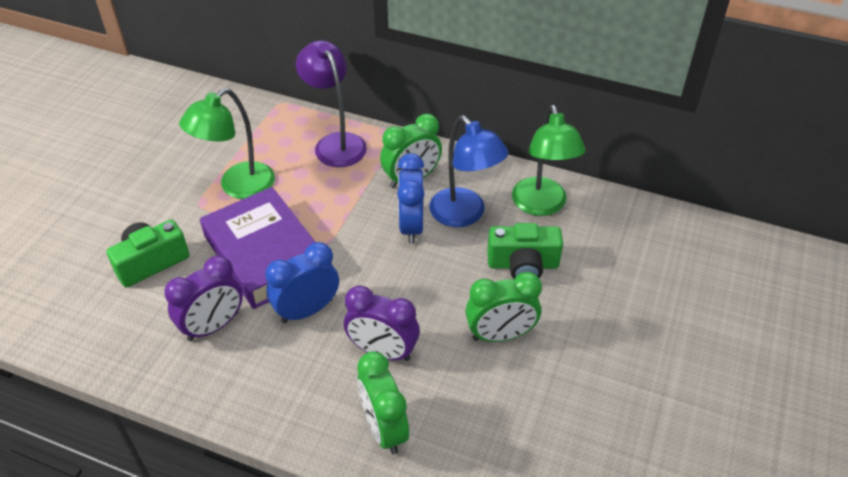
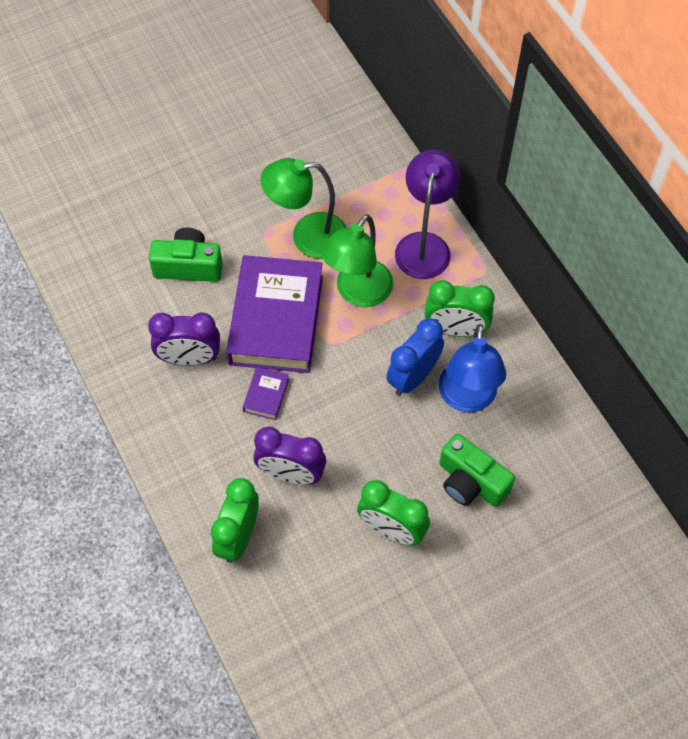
camera: 40 degrees right, 15 degrees up
(307, 310) = (266, 395): blue clock -> purple book
(382, 351) = (291, 474): purple clock -> purple clock turned 45 degrees counterclockwise
(541, 206) = (543, 438): green lamp -> green lamp (358, 293)

